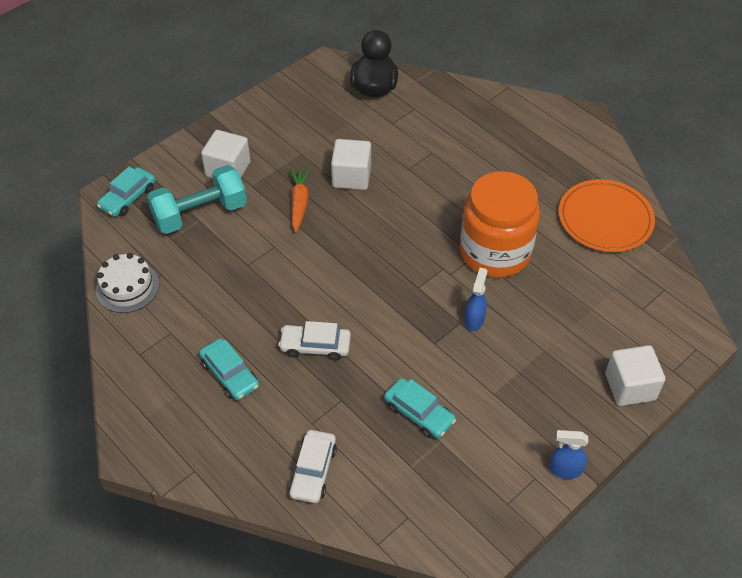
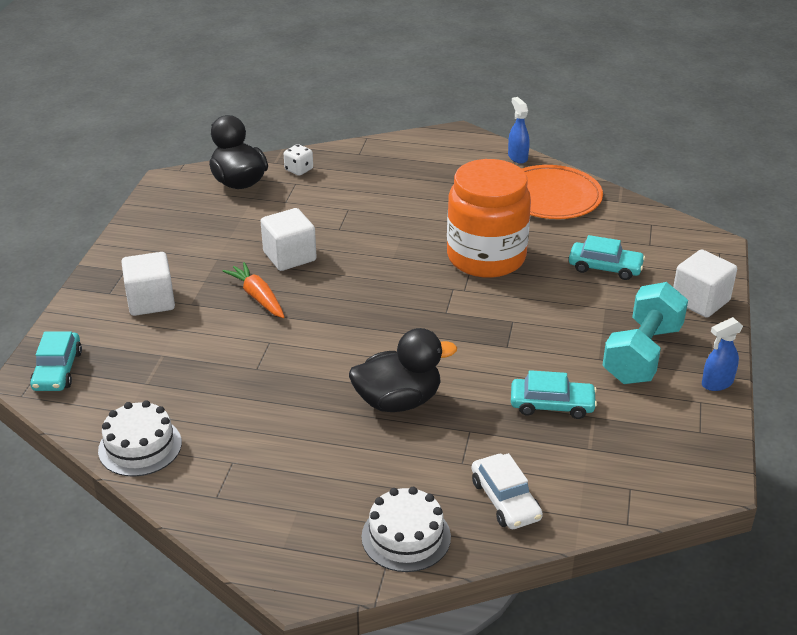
camera: 35 degrees left, 15 degrees down
(200, 214) = (158, 349): turquoise dumbbell -> turquoise dumbbell (642, 354)
(224, 458) = (406, 537): none -> white cake
(230, 374) = (336, 465): turquoise car -> turquoise car (605, 267)
(315, 346) = (398, 401): white car -> black duck
(428, 96) = (299, 170): none -> white dice
(474, 320) = (522, 313): blue spray bottle -> blue spray bottle (517, 157)

